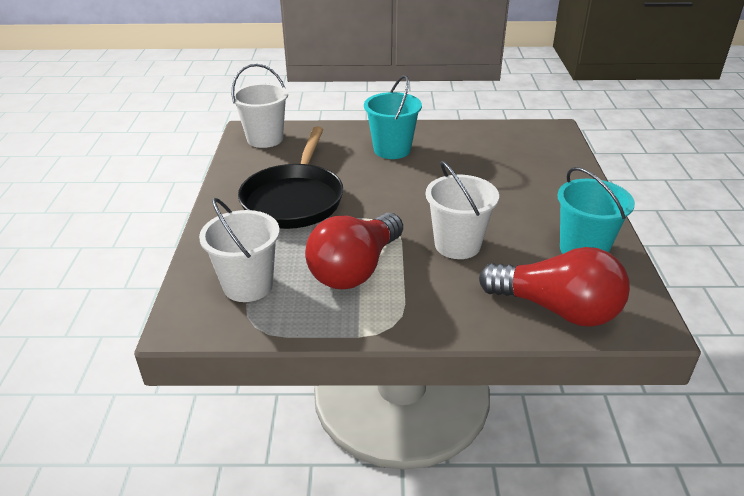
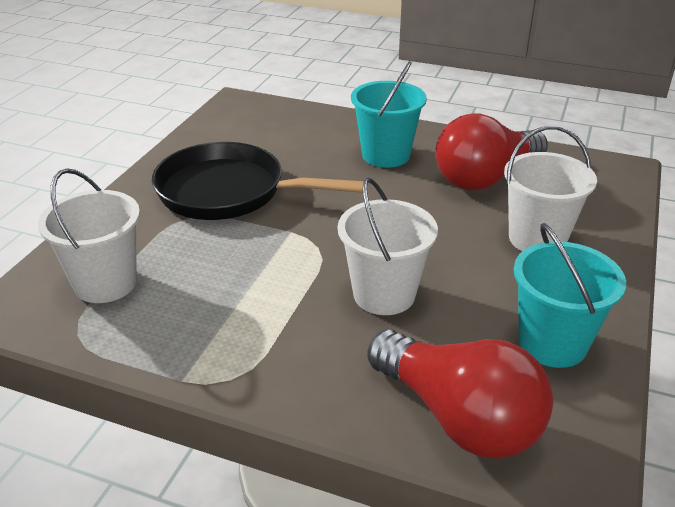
camera: 20 degrees right, 0 degrees up
(265, 139) = (247, 114): white bucket -> white bucket (537, 239)
(294, 199) = (229, 192): black pan -> black pan turned 75 degrees clockwise
(355, 269) = (238, 294): red light bulb -> red light bulb (485, 177)

